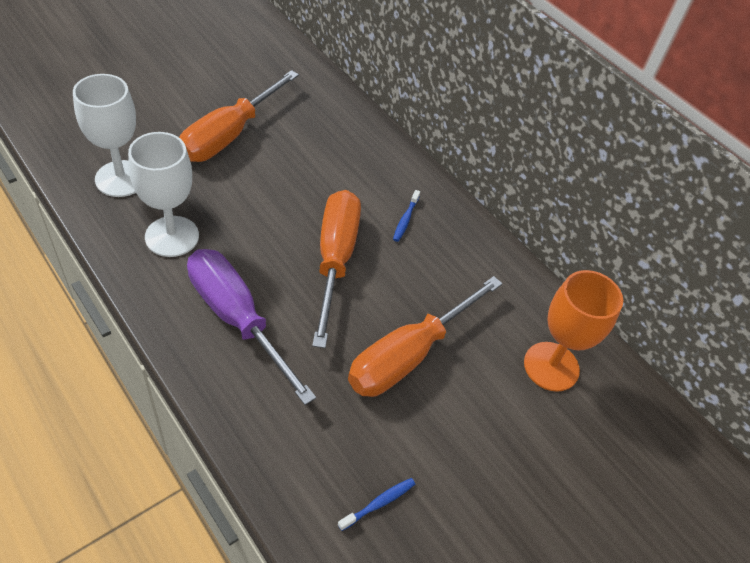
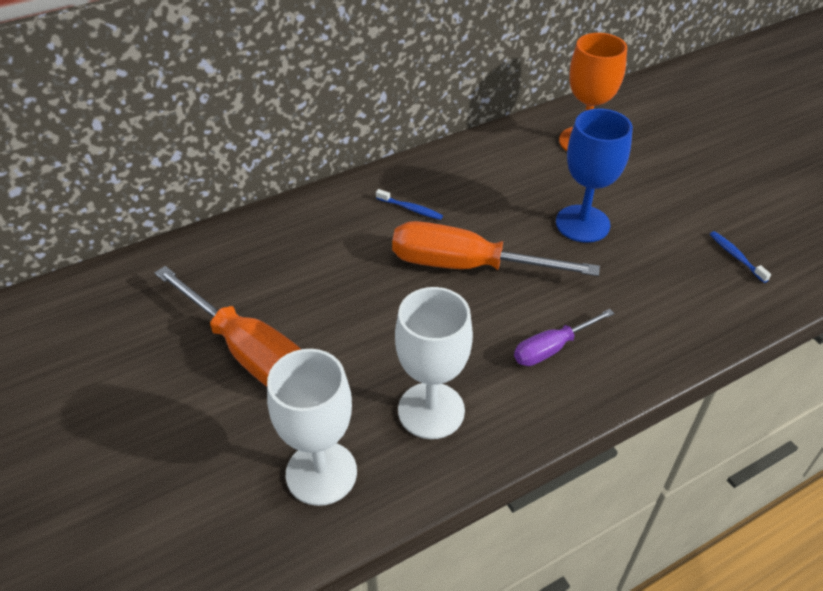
camera: 75 degrees left, 5 degrees down
(236, 318) = (552, 348): purple screwdriver -> purple screwdriver, size x0.53
(409, 355) = (582, 224): orange screwdriver -> blue goblet

